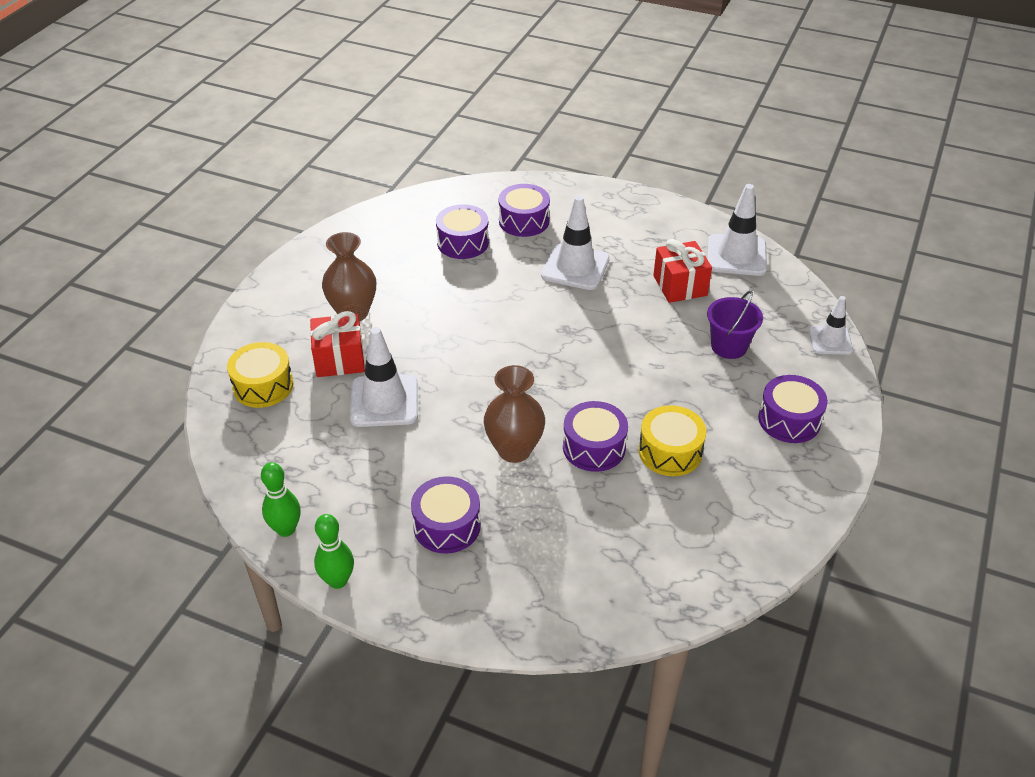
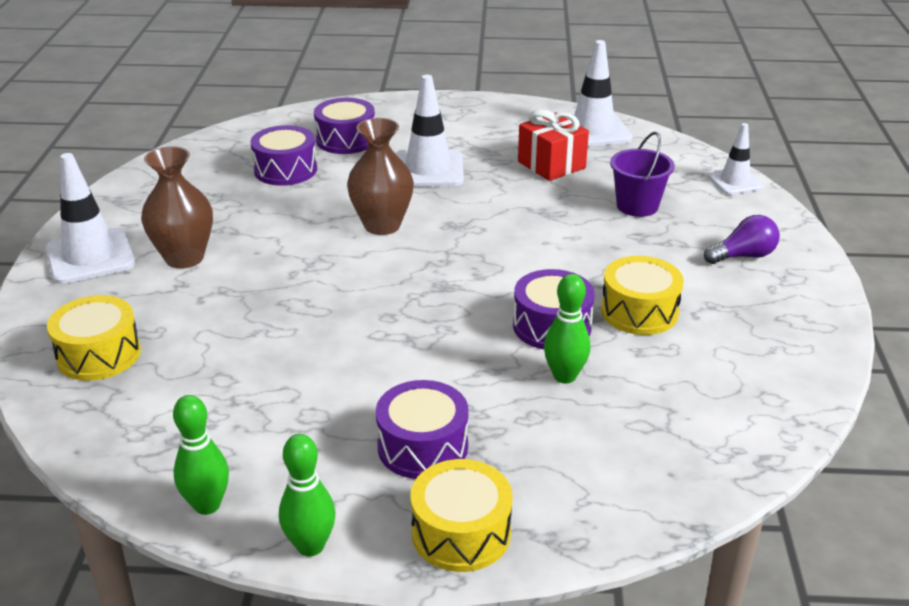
camera: 20 degrees left, 10 degrees down
(339, 359) = (190, 306): red gift -> none
(384, 401) = (270, 336): white traffic cone -> white traffic cone (90, 256)
(439, 601) = (461, 533): none -> yellow drum
(514, 450) = (460, 349): brown vase -> brown vase (382, 225)
(579, 495) = (564, 376): none -> green bowling pin
(789, 420) = (743, 256): purple drum -> purple light bulb

